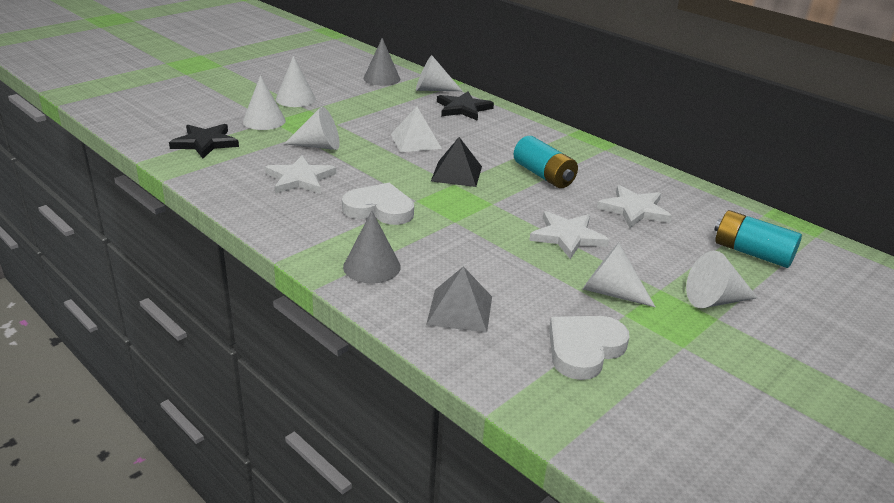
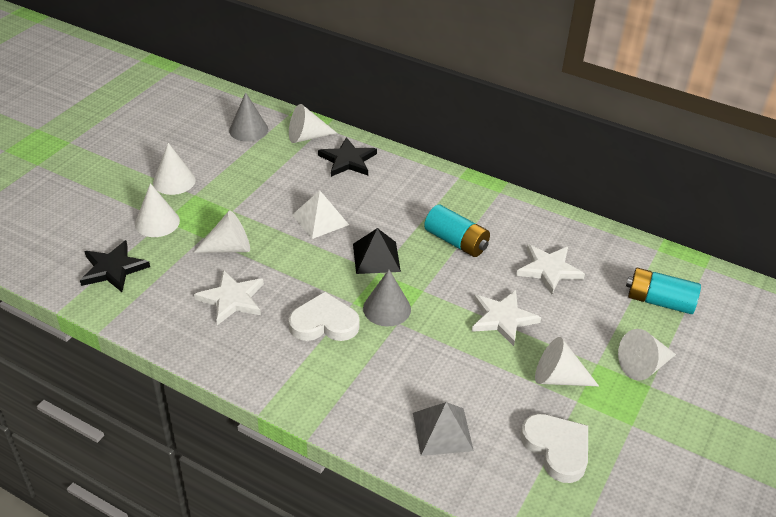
camera: 15 degrees left, 10 degrees up
(372, 266) = (347, 398): grey cone -> grey cone (387, 308)
(584, 349) = (557, 449): white heart -> white heart turned 120 degrees clockwise

